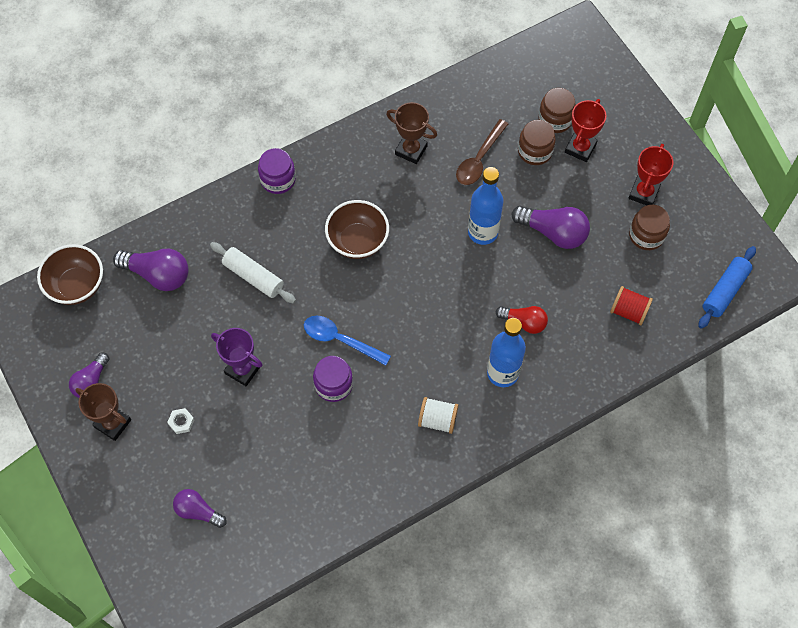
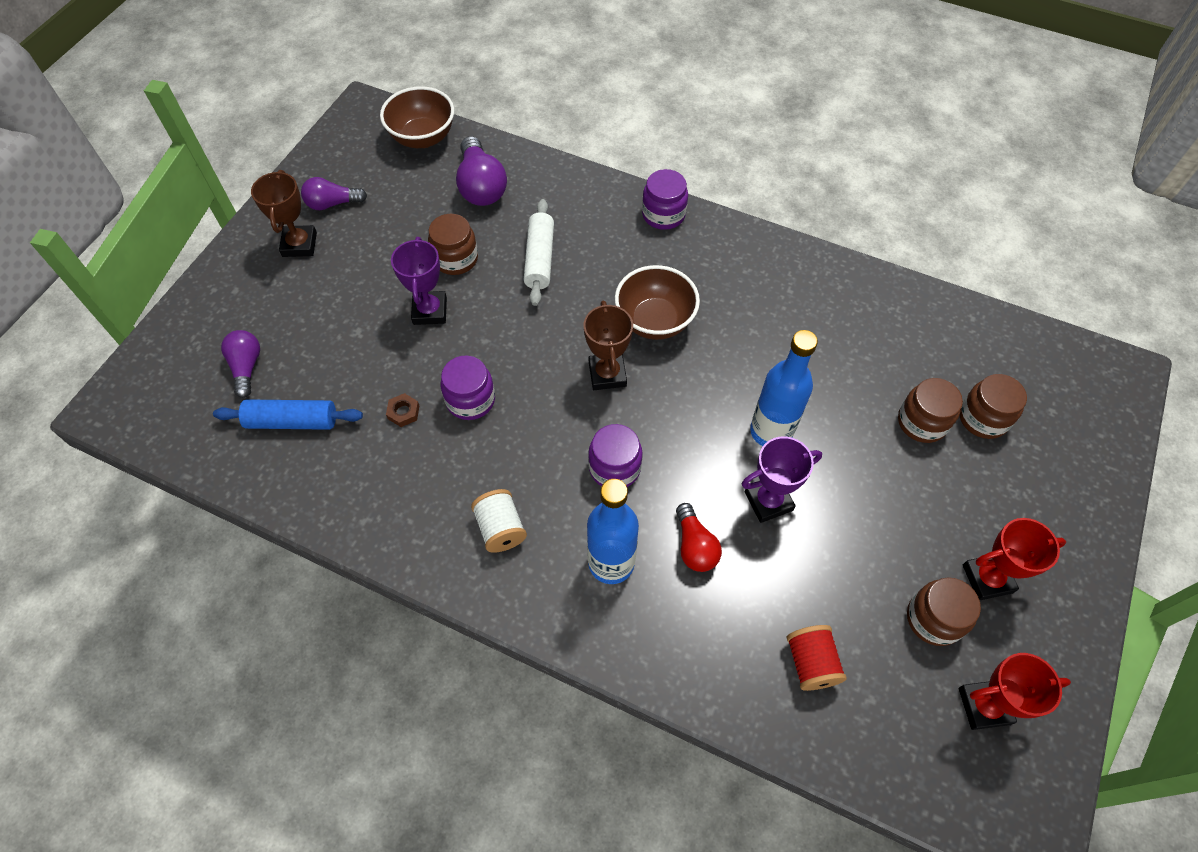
camera: 55 degrees right, 5 degrees down
(181, 422) = (337, 296): white nut -> none
(211, 328) = (456, 259): none -> brown jar
(312, 430) = (403, 412): none -> brown nut
(340, 340) = (527, 374): blue spoon -> none
(411, 150) = (804, 304): brown trophy -> brown trophy (607, 374)
(443, 332) = (614, 468): none -> purple jar
(479, 159) = (856, 373): brown spoon -> none
(524, 265) = (768, 501): none -> purple trophy
(553, 232) = (838, 506): purple light bulb -> none
(580, 148) = (974, 468): red trophy -> red trophy (984, 706)
(725, 291) = (948, 777): blue rolling pin -> blue rolling pin (292, 421)

